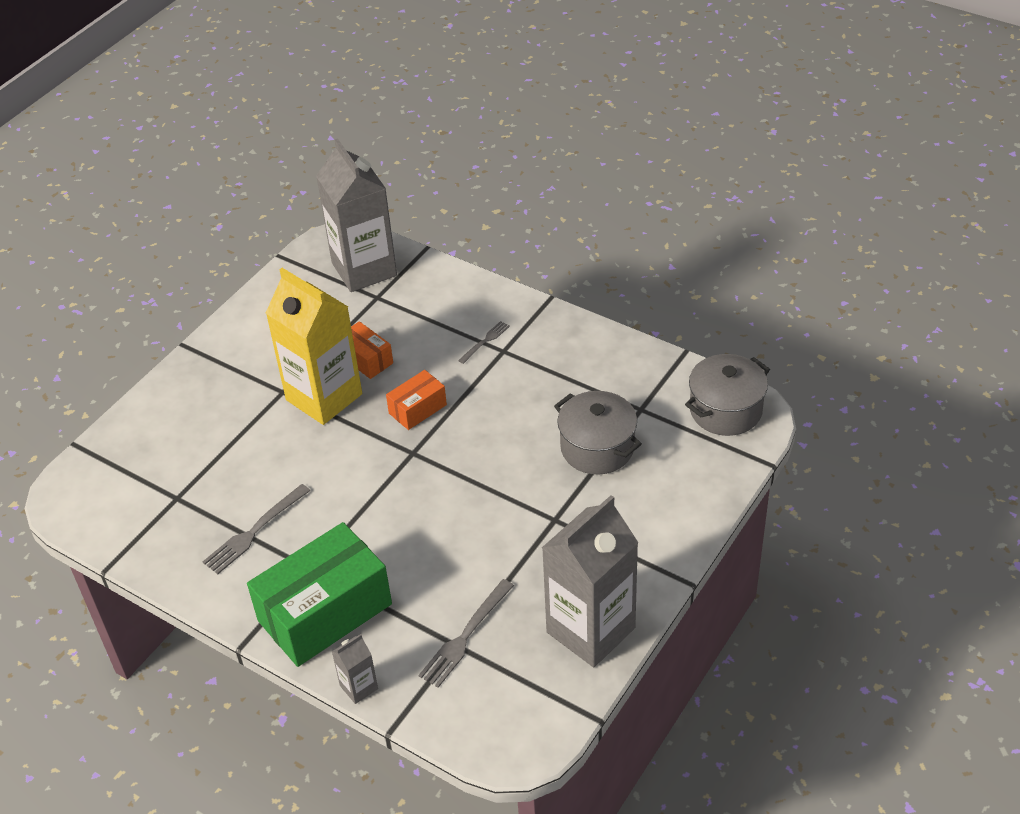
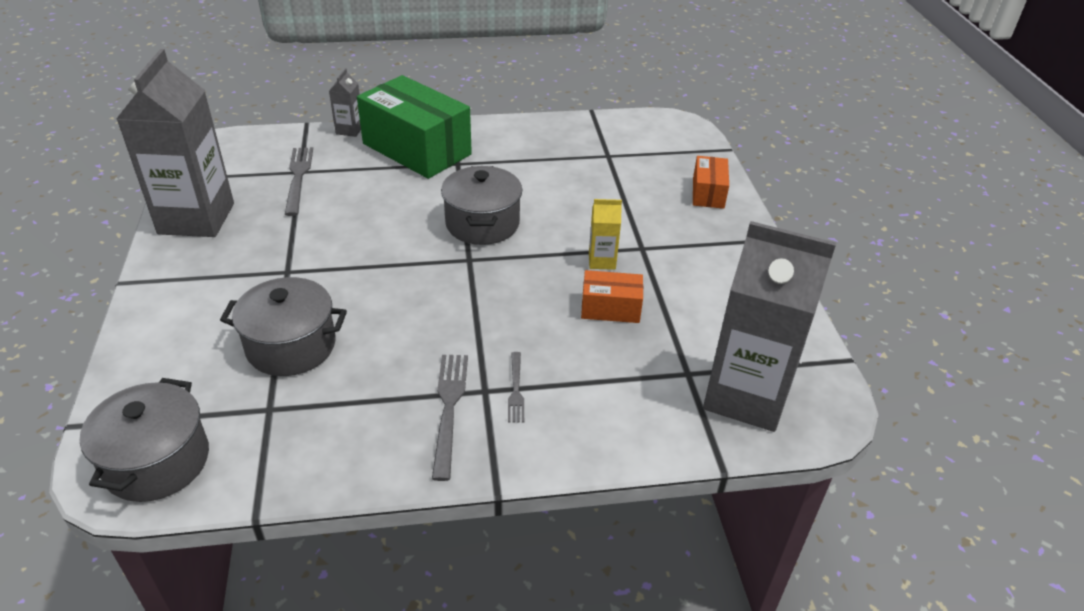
camera: 135 degrees right, 5 degrees down
(254, 531) = (525, 163): grey fork -> grey fork (449, 408)
(324, 397) = (602, 261): yellow carton -> yellow carton, size x0.43
(325, 612) = (417, 149): green box -> green box turned 60 degrees counterclockwise
(366, 482) = (482, 223): none -> grey pot
(417, 409) = (507, 292): orange box -> orange box (708, 193)

